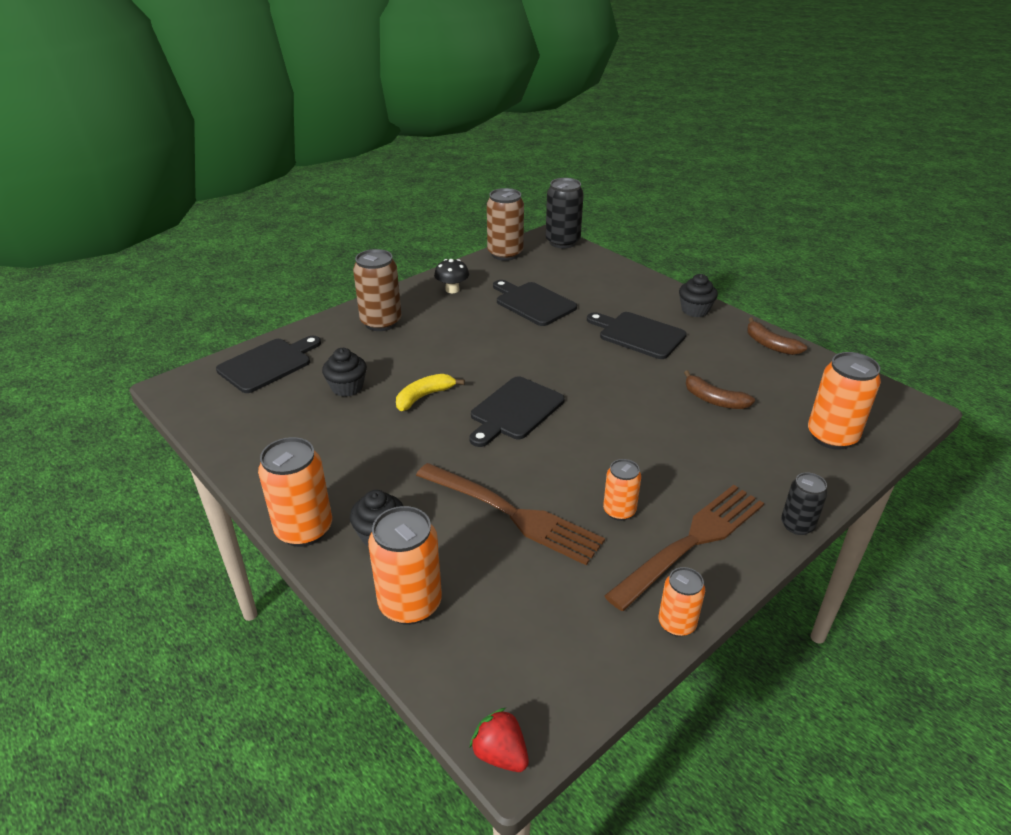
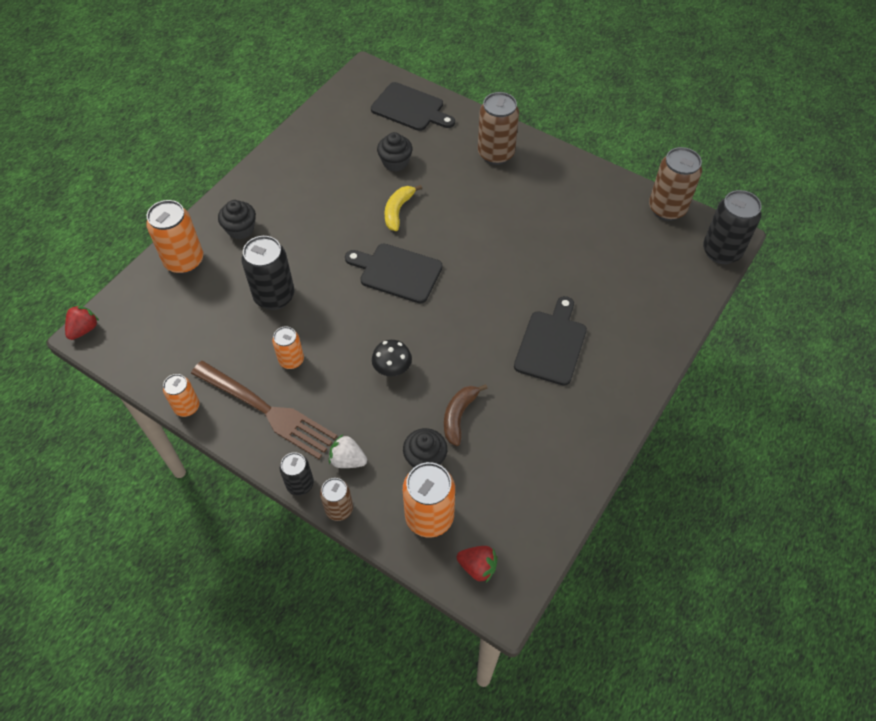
camera: 75 degrees right, 20 degrees up
(304, 529) = (238, 190): orange can -> none
(424, 397) = (398, 211): yellow banana -> yellow banana turned 105 degrees counterclockwise
(452, 290) = (573, 186): black mushroom -> black mushroom (392, 369)
(513, 514) = (274, 296): brown fork -> black can
(533, 303) = (576, 251): black cutting board -> none
(695, 310) = (622, 390): black cupcake -> black cupcake (425, 459)
(764, 483) = (348, 460): none -> white strawberry
(770, 345) = (578, 464): brown banana -> none
(827, 498) = (339, 509): none -> brown can
(882, 416) = (477, 567): none -> red strawberry

